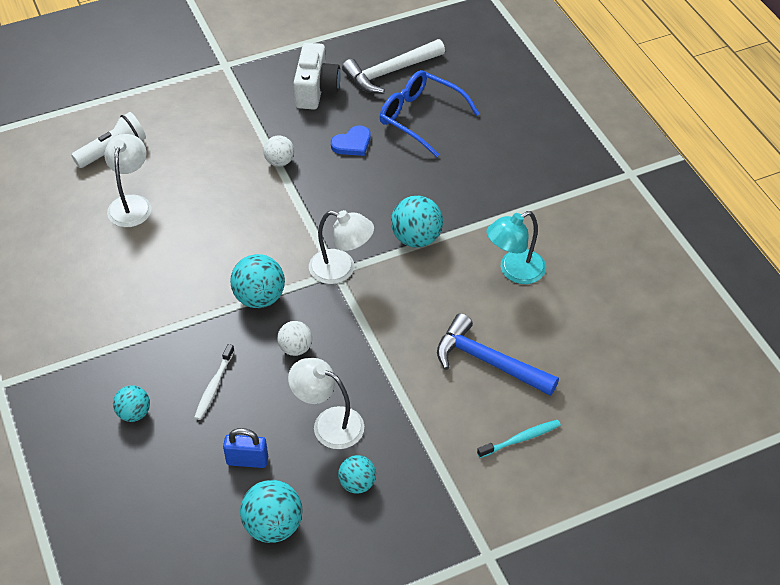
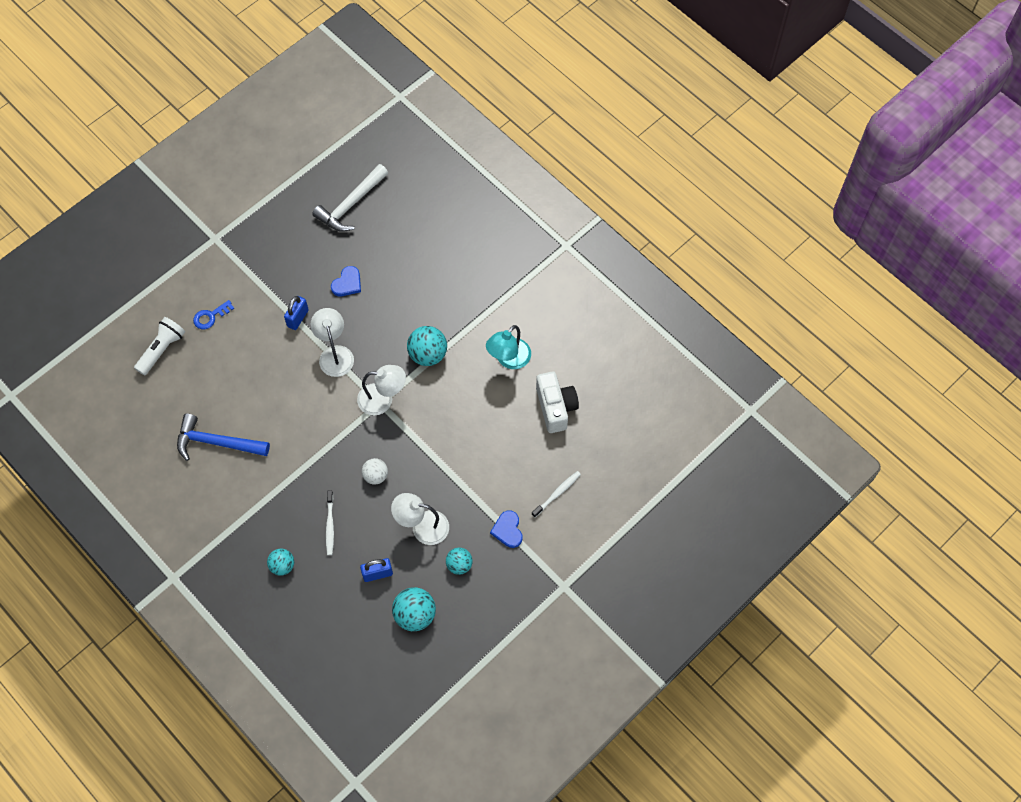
camera: 20 degrees left, 15 degrees up
(131, 204) = (199, 393): white lamp -> white lamp (335, 354)
(183, 134) = (210, 316): none -> blue key
(259, 298) = (332, 443): turquoise ball -> none
(279, 161) = (298, 318): white ball -> blue padlock
(316, 90) = (298, 240): white camera -> white camera (555, 407)
(420, 117) = (391, 242): blue glasses -> none
(438, 462) = (508, 530): none -> blue heart
(488, 361) = (515, 441): blue hammer -> blue hammer (217, 442)
(521, 439) = (557, 493): turquoise toothbrush -> white toothbrush

